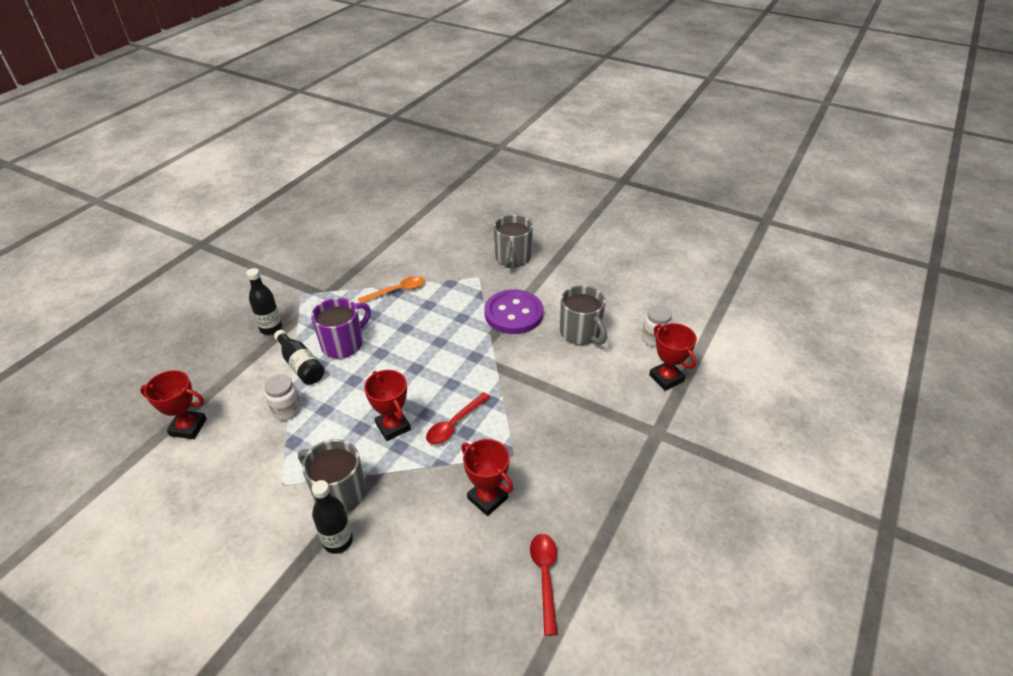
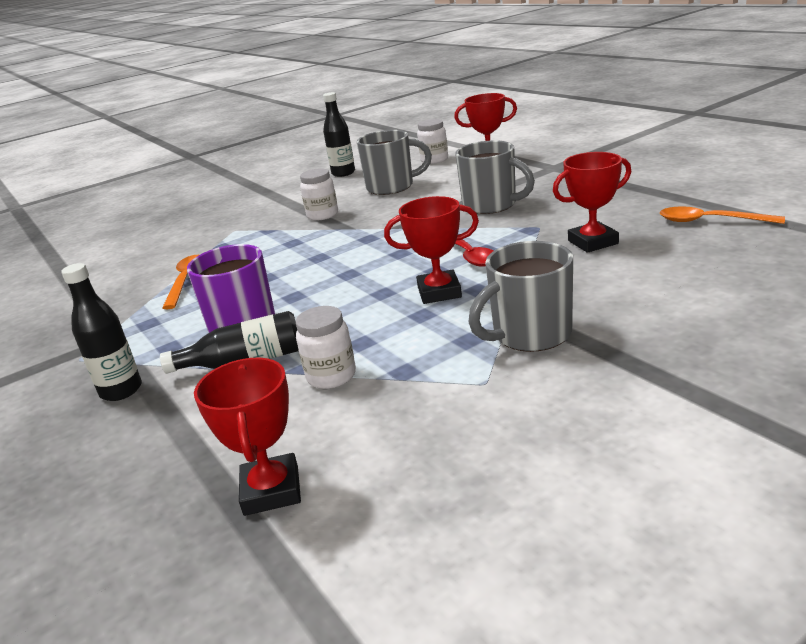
camera: 60 degrees left, 15 degrees down
(188, 427) = (271, 490): red trophy -> red trophy turned 45 degrees counterclockwise
(338, 541) = (616, 337): black bottle -> black bottle (343, 173)
(512, 258) = (230, 211): grey mug -> grey mug (491, 205)
(513, 314) = (322, 215): purple button -> white jar
(545, 577) = (710, 221): red spoon -> orange spoon

